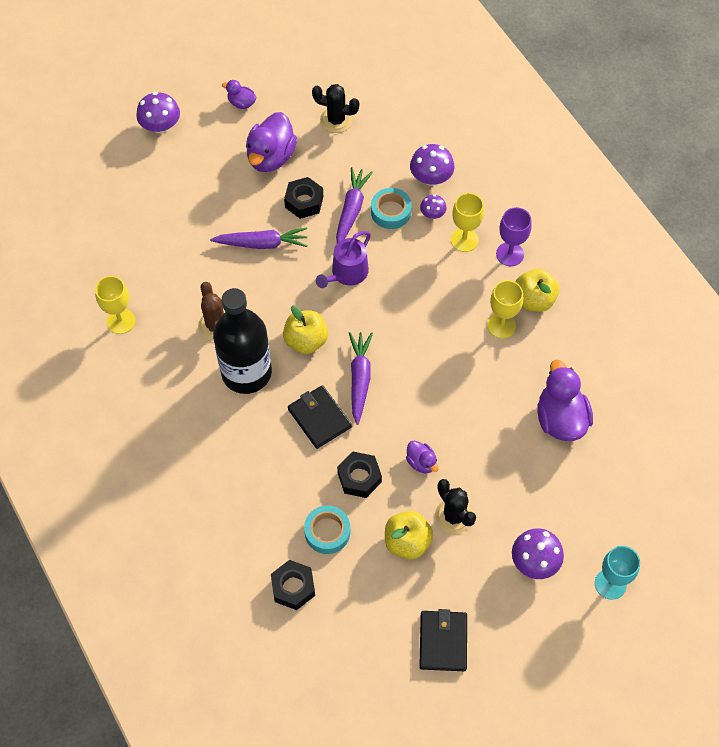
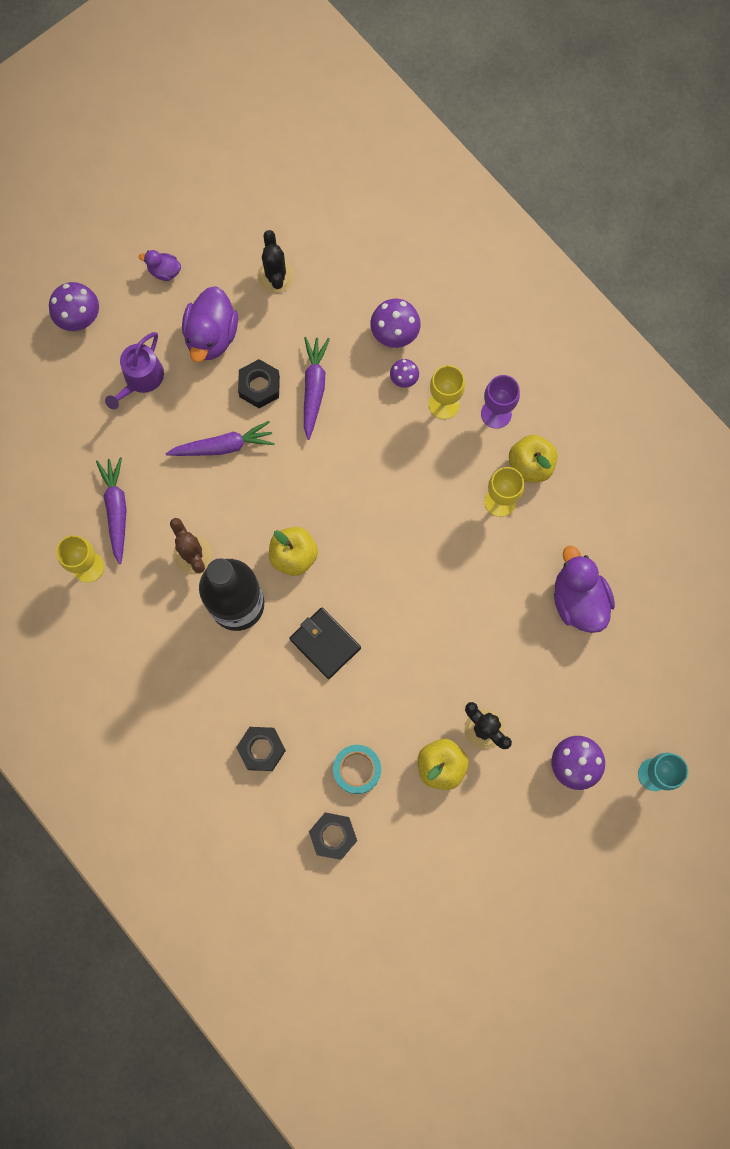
camera: 10 degrees left, 15 degrees up
(336, 120) = (276, 276): black cactus -> black cactus turned 75 degrees clockwise
(347, 273) = (323, 467): purple watering can -> purple watering can (141, 379)
(359, 379) = (359, 591): purple carrot -> purple carrot (116, 510)
(359, 477) = (379, 703): black nut -> black nut (261, 749)
(391, 212) = (357, 383): turquoise tape -> none
(421, 462) = (441, 675): purple duck -> none
(443, 642) = (495, 866): black wallet -> none

